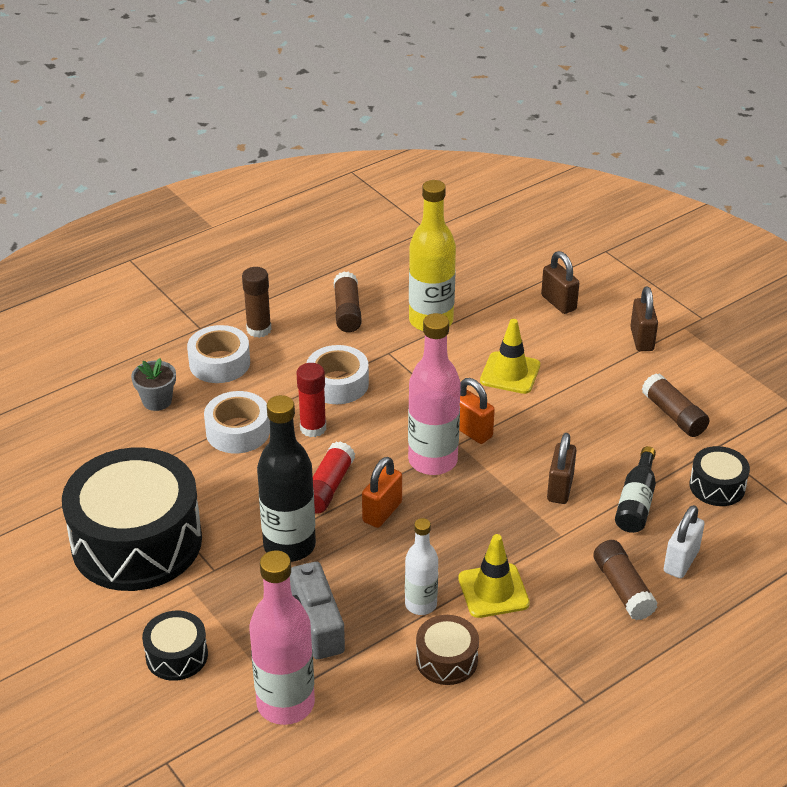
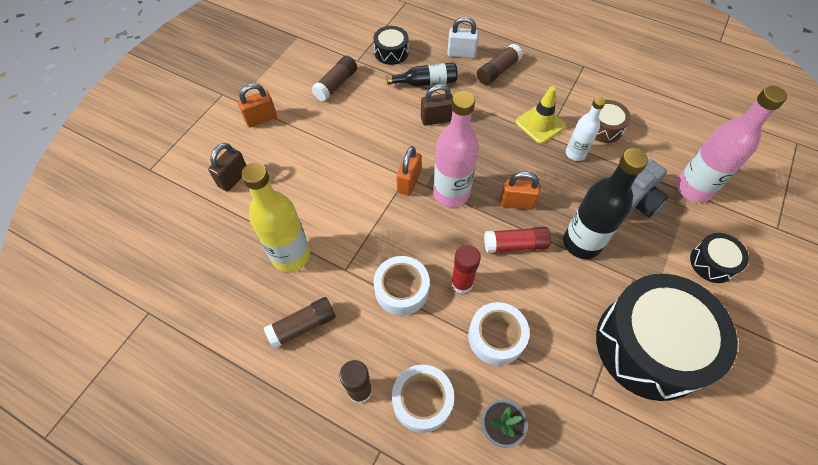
camera: 115 degrees left, 20 degrees up
(510, 373) = (334, 181): yellow traffic cone -> none
(642, 339) = (261, 119): brown padlock -> orange padlock

